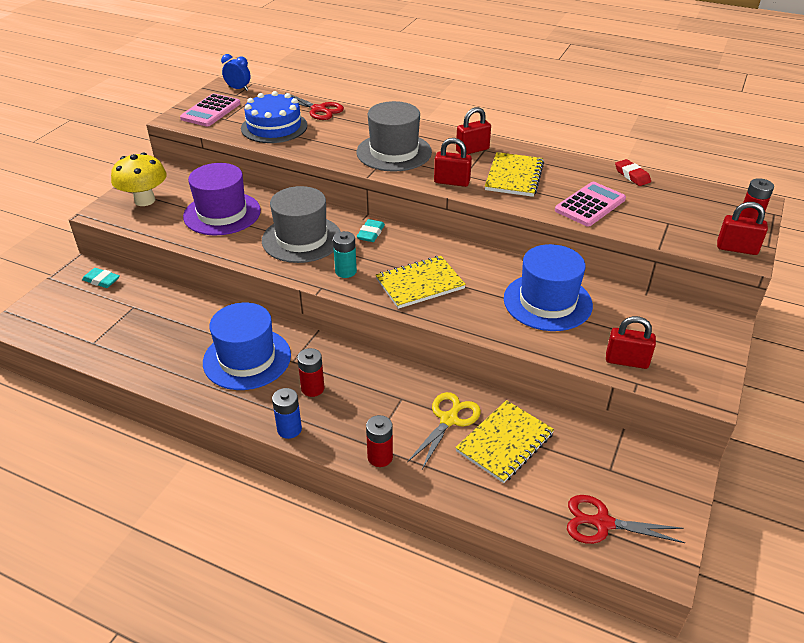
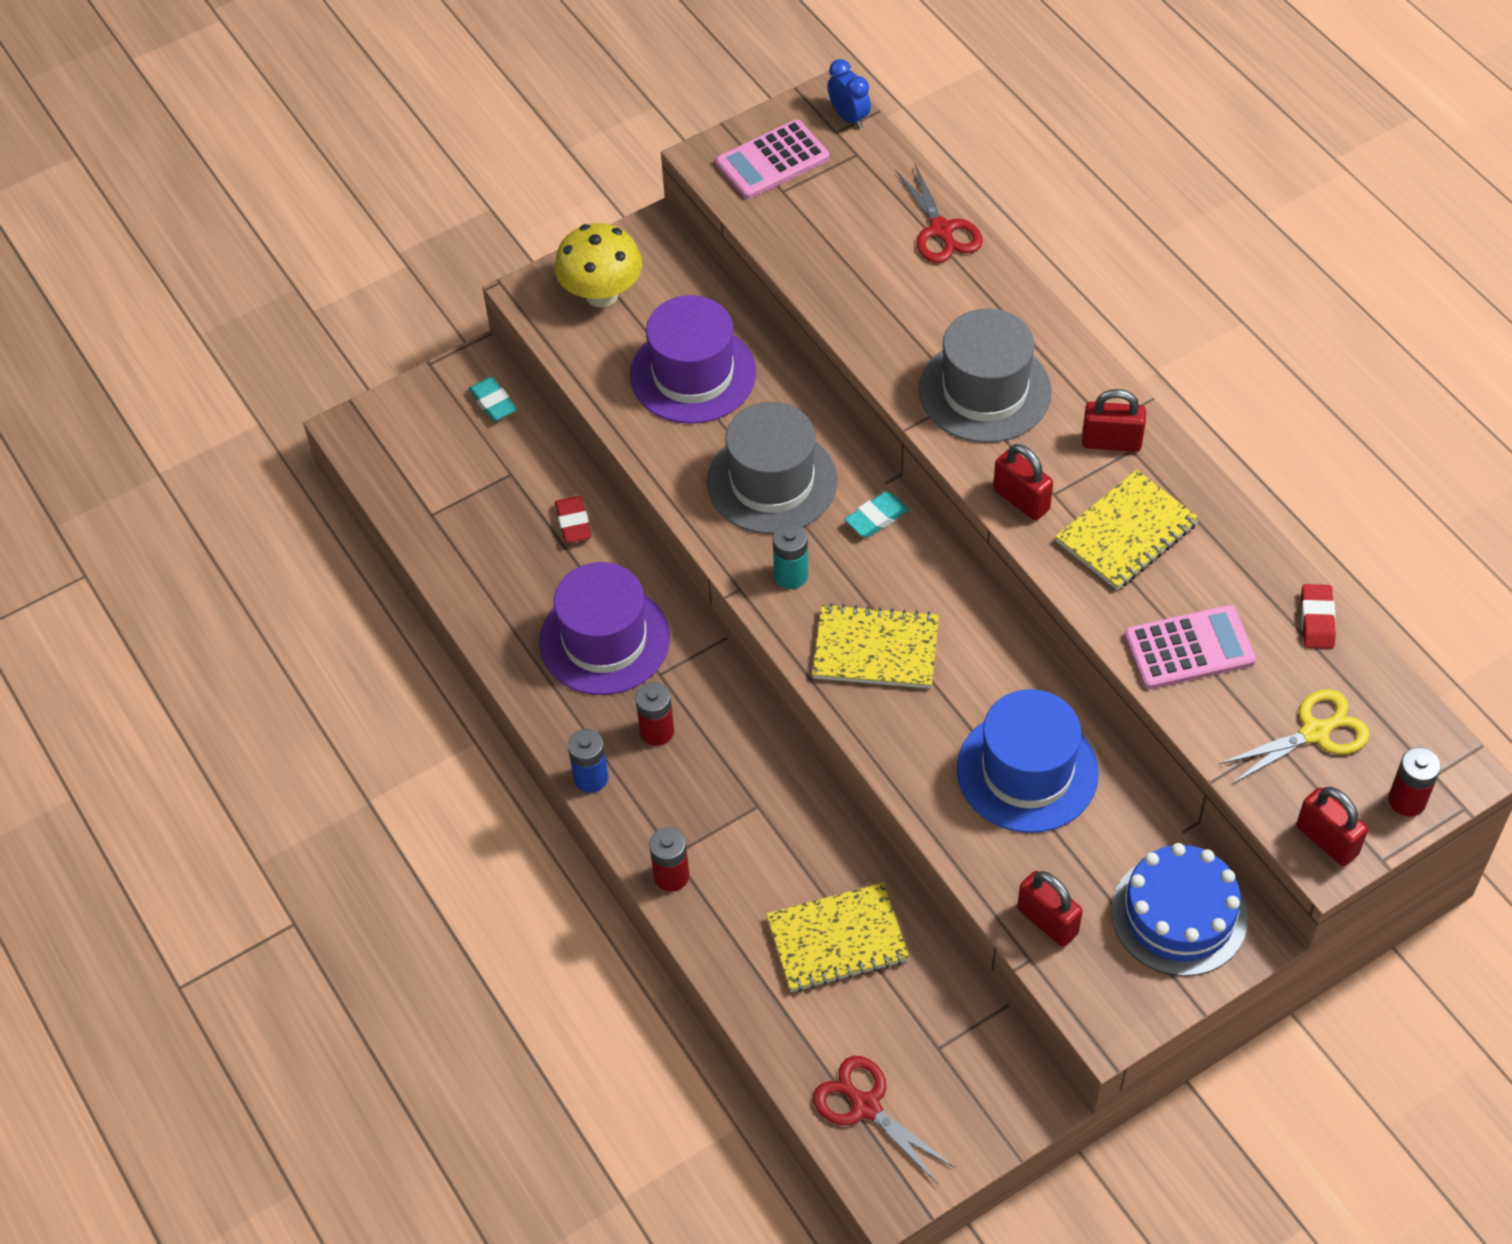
camera: 35 degrees right, 15 degrees up
(188, 314) = (573, 523): none -> red eraser
(247, 358) = (604, 640): blue hat -> purple hat
(274, 127) = (844, 245): blue cake -> blue cake (1179, 914)
(449, 419) = (793, 869): yellow scissors -> yellow scissors (1314, 733)

